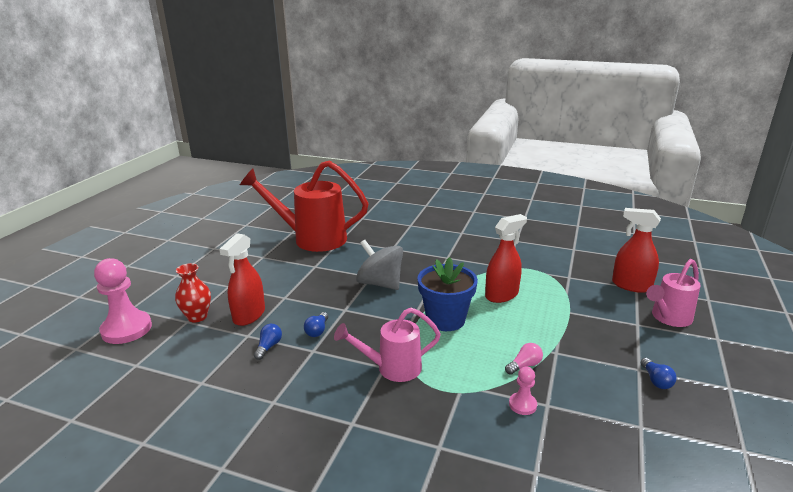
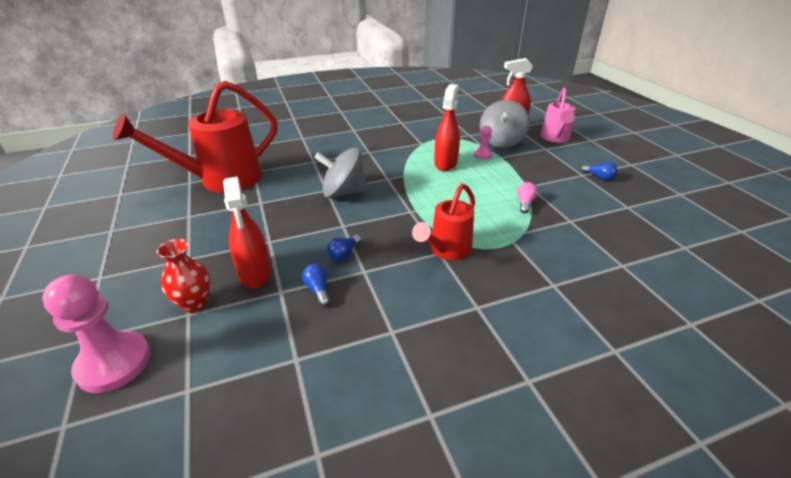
camera: 40 degrees left, 10 degrees up
(317, 331) = (344, 254): blue light bulb -> blue light bulb turned 60 degrees clockwise
(392, 368) = (447, 250): pink watering can -> red watering can
(445, 319) = (433, 197): blue flower pot -> none
(522, 405) = (559, 228): pink pawn -> pink pawn (483, 155)
(595, 296) = (501, 141): none -> grey spinning top

